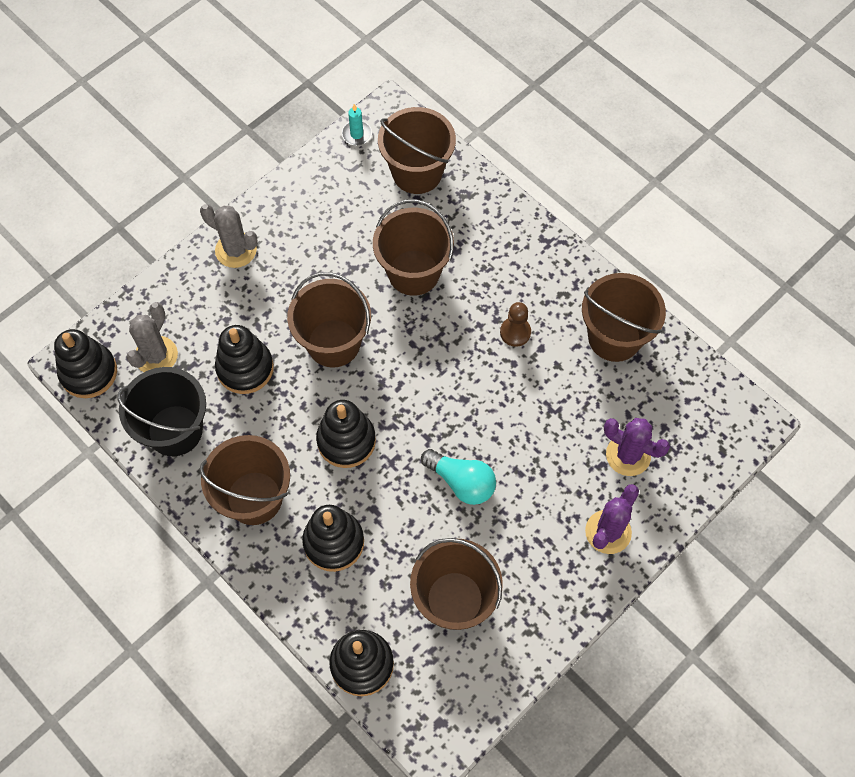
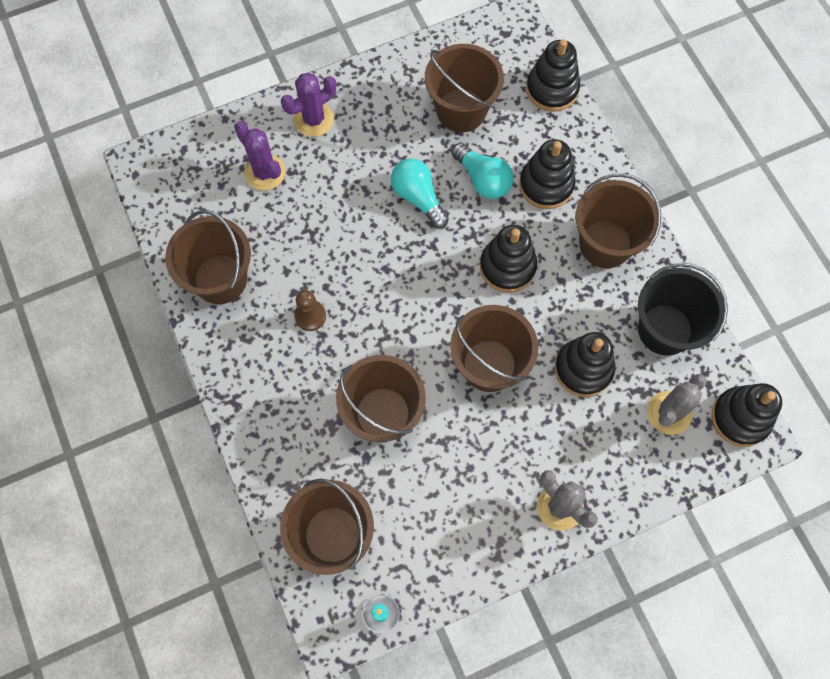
camera: 160 degrees left, 5 degrees up
(402, 525) = (483, 179): none -> turquoise light bulb

